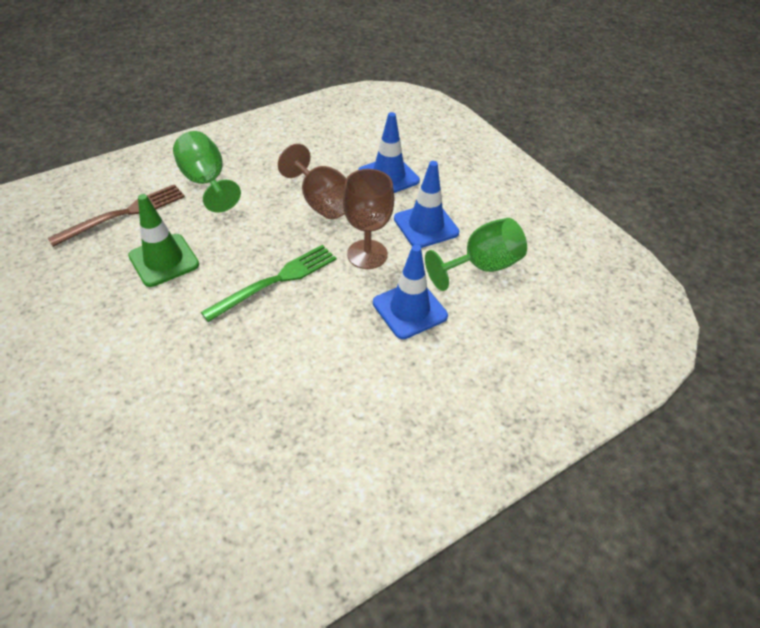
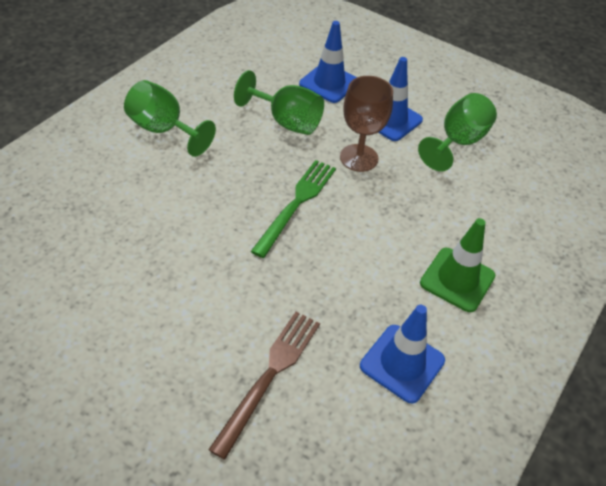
camera: 25 degrees left, 0 degrees up
(123, 214) = (103, 182): brown fork -> brown fork (269, 376)
(164, 260) = (178, 215): green traffic cone -> green traffic cone (457, 279)
(321, 202) = (286, 121): brown goblet -> green goblet
(409, 309) = (425, 195): blue traffic cone -> blue traffic cone (402, 363)

